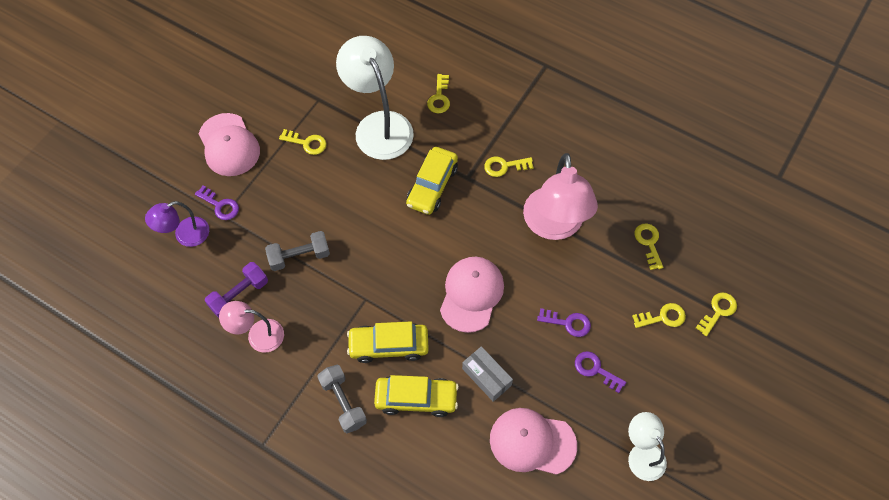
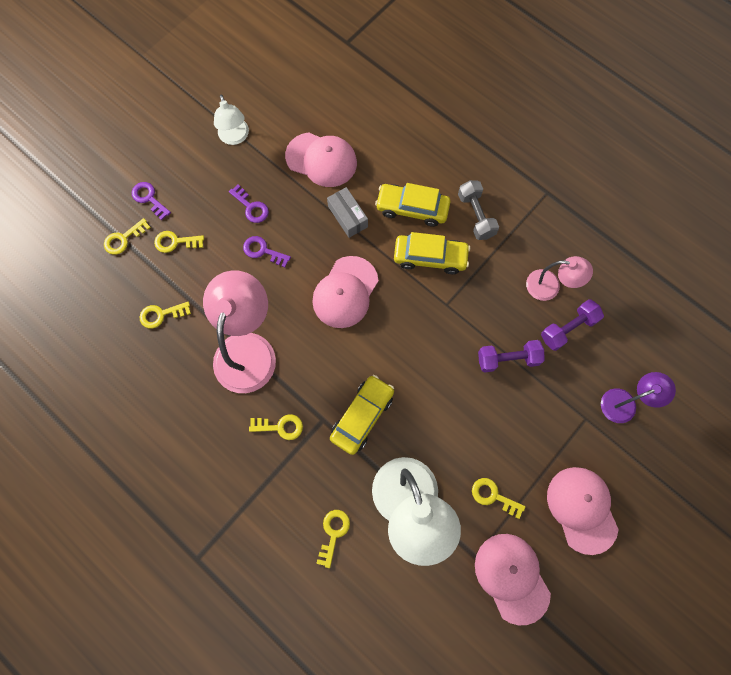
camera: 170 degrees left, 10 degrees up
(220, 205) = (589, 432): purple key -> purple key (149, 198)
(288, 90) = (512, 577): none -> pink cap
(299, 256) = (508, 359): grey dumbbell -> purple dumbbell
(648, 243) = (161, 315): yellow key -> yellow key turned 75 degrees clockwise

